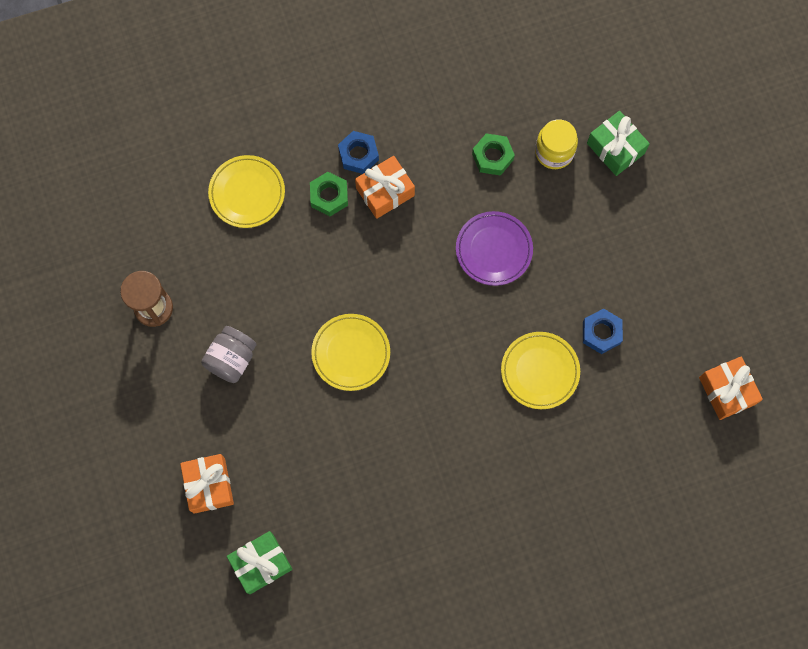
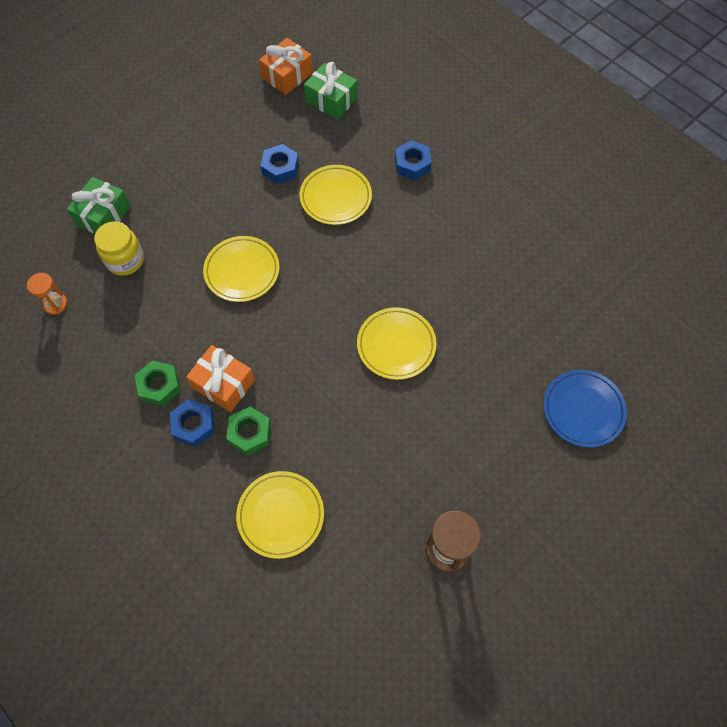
camera: 115 degrees left, 10 degrees down
(209, 485) = (583, 410): orange gift -> blue plate
(231, 359) = (457, 447): grey jar -> none
(261, 563) = (619, 335): green gift -> green gift (331, 100)
(492, 157) = (149, 307): green nut -> green nut (159, 386)
(493, 250) = (242, 271): purple plate -> yellow plate
(532, 80) = (55, 304): none -> orange hourglass
(547, 467) = (412, 164): none -> blue nut

